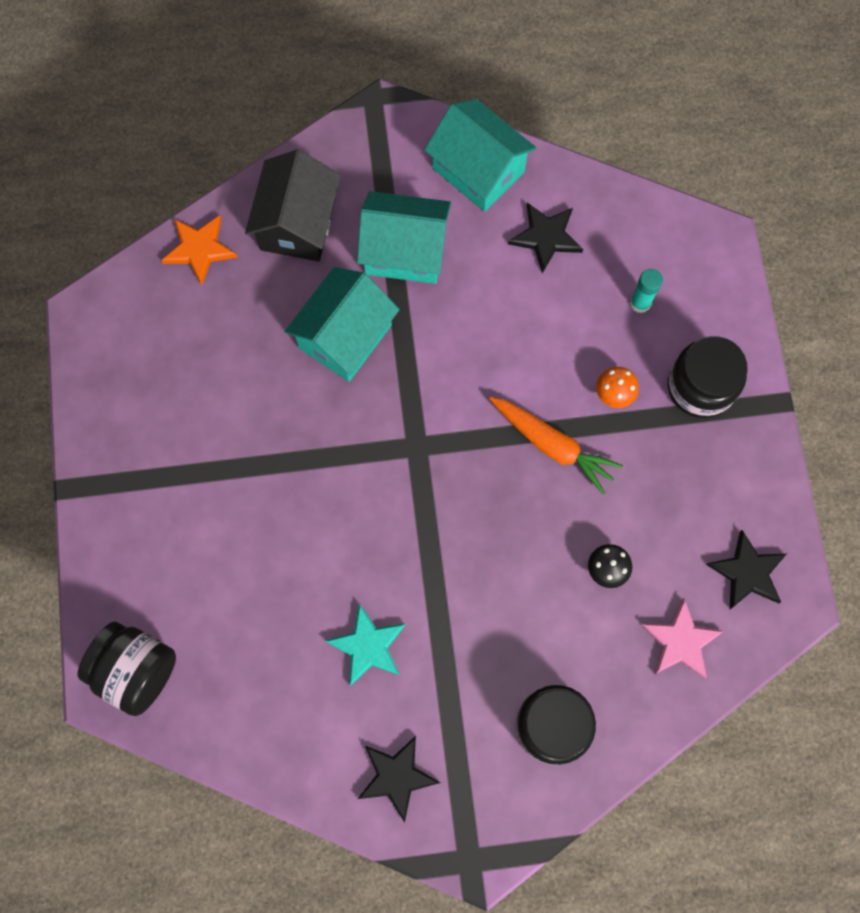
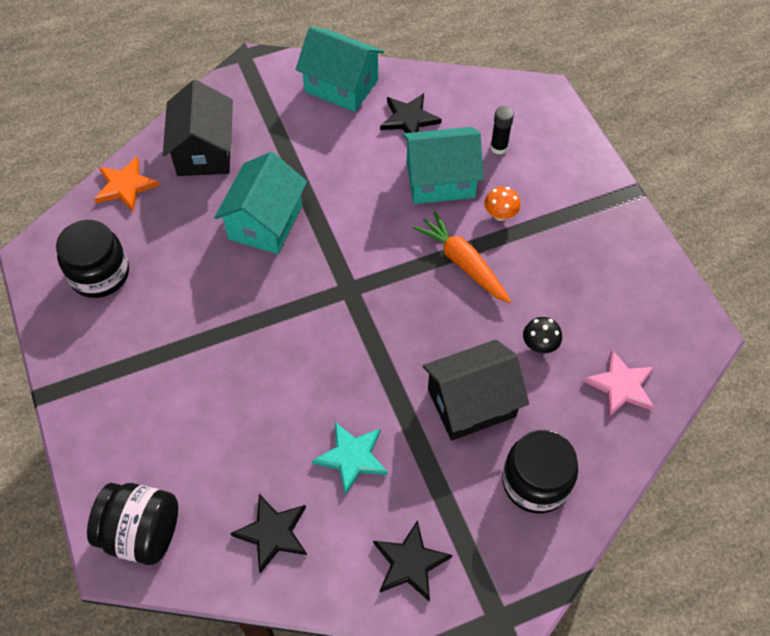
camera: 15 degrees left, 15 degrees down
(405, 251) = (298, 152): turquoise house -> turquoise house (440, 180)
(511, 618) = (471, 403): none -> black house
(552, 445) = (463, 263): orange carrot -> orange carrot turned 150 degrees counterclockwise
(640, 303) = (498, 147): turquoise glue stick -> black glue stick
(700, 386) = (567, 194): black jar -> black jar (100, 274)
(747, 572) = (656, 319): black star -> black star (272, 533)

